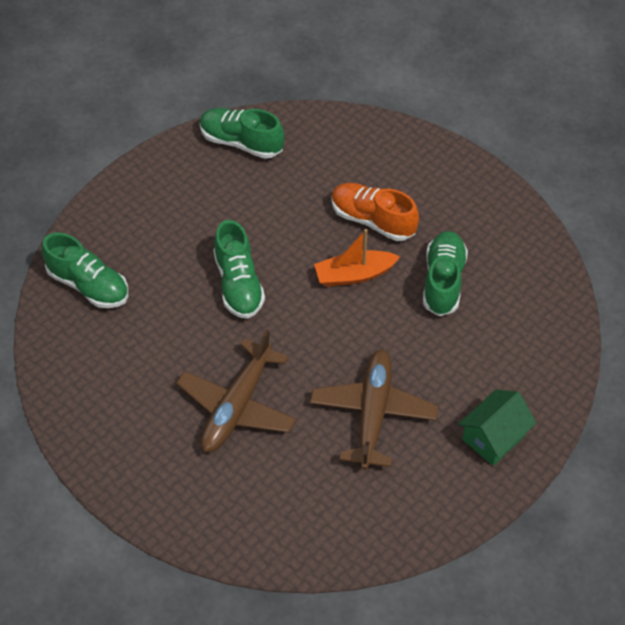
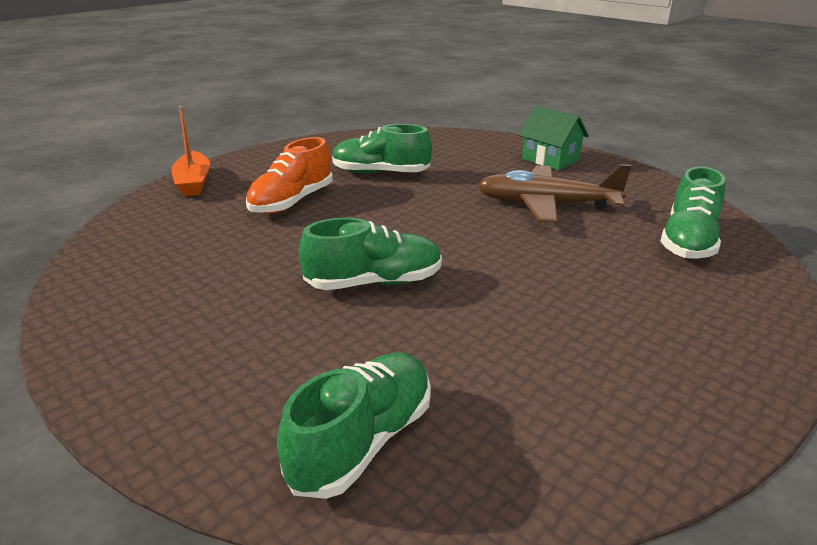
camera: 90 degrees left, 25 degrees down
(237, 406) = (570, 280): brown plane -> none
(241, 142) = (110, 284): green shoe -> green shoe (688, 241)
(354, 275) = (367, 212): orange boat -> orange boat (193, 182)

